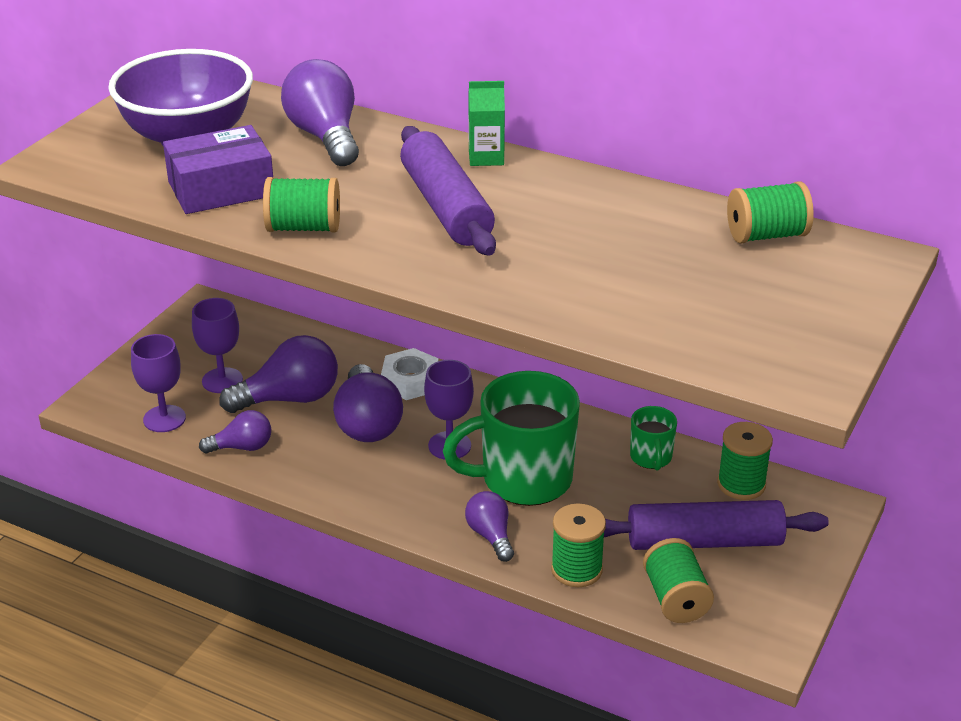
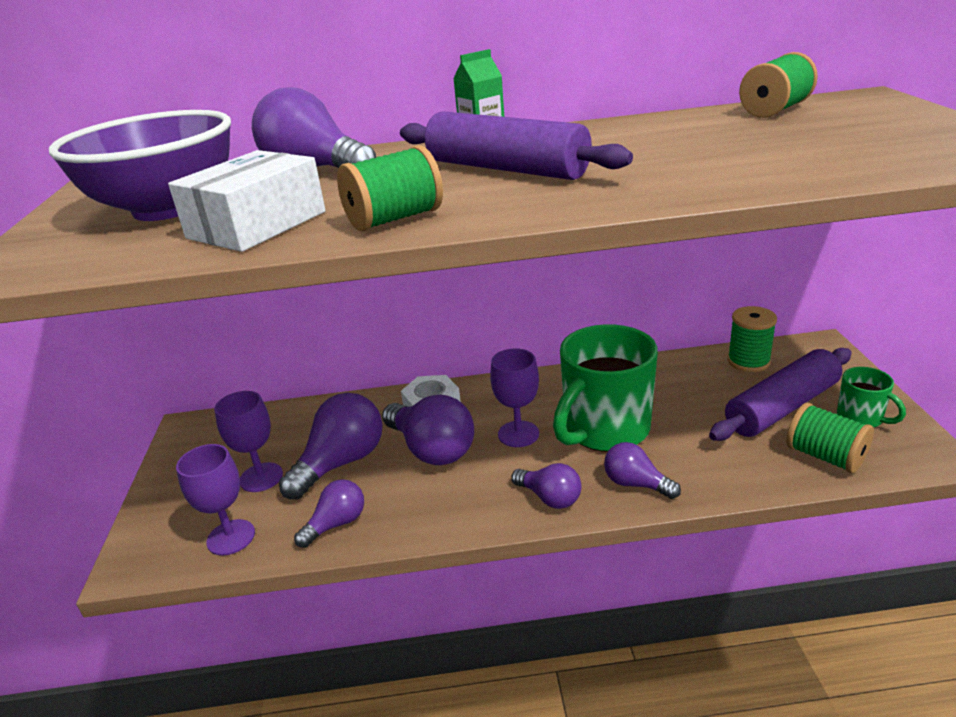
camera: 30 degrees left, 5 degrees down
(221, 189) = (257, 225): purple box -> white box
(412, 510) = (550, 498): none -> purple light bulb
(576, 569) = (731, 474): green spool -> none
(651, 458) = (670, 373): green mug -> green mug (861, 418)

